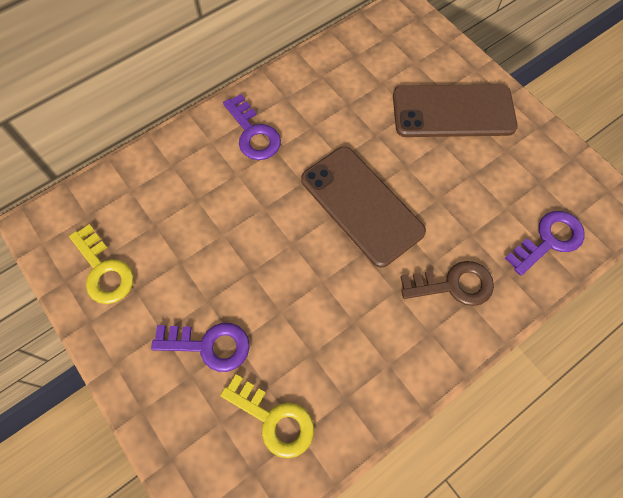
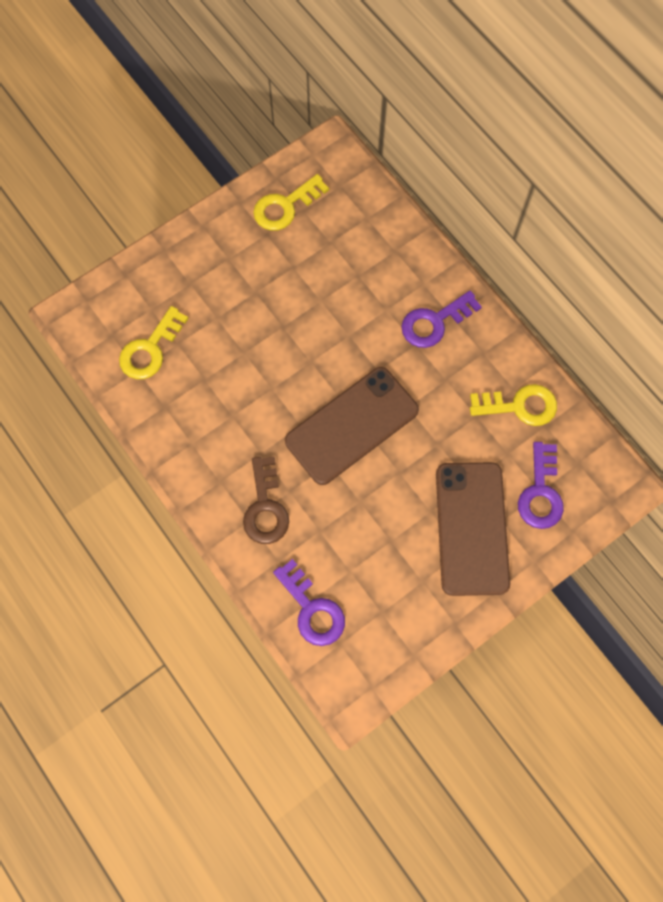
camera: 90 degrees right, 5 degrees up
(209, 345) = (215, 296): purple key -> purple key (540, 492)
(337, 72) = (519, 406): none -> yellow key

